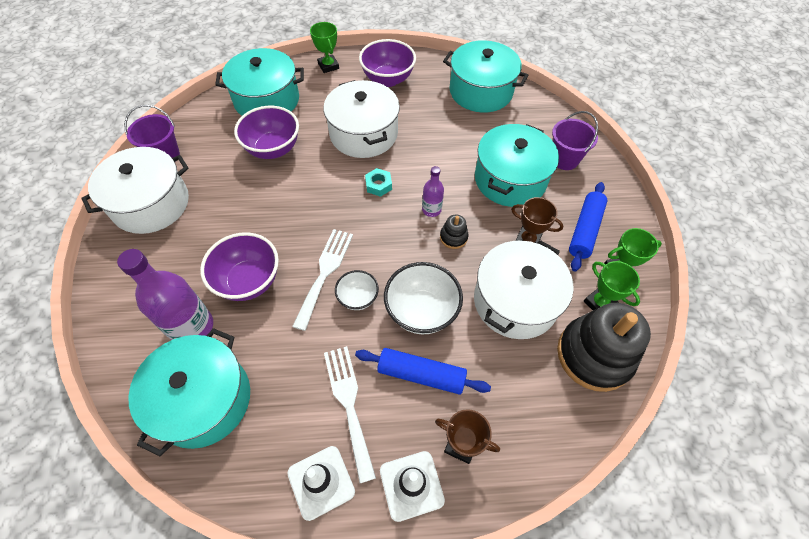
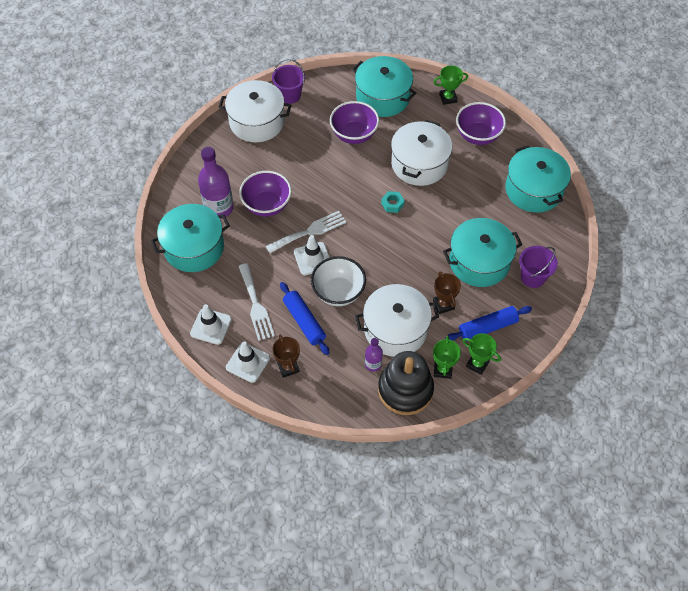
camera: 45 degrees right, 0 degrees up
(328, 66) = (448, 98): green trophy -> green trophy turned 60 degrees clockwise
(349, 404) = (256, 305): white fork -> white fork turned 135 degrees clockwise
(358, 298) = (313, 259): white bowl -> white traffic cone
(431, 210) = (407, 242): purple bottle -> purple bottle (373, 364)
(453, 237) = (402, 268): black stacking toy -> none

